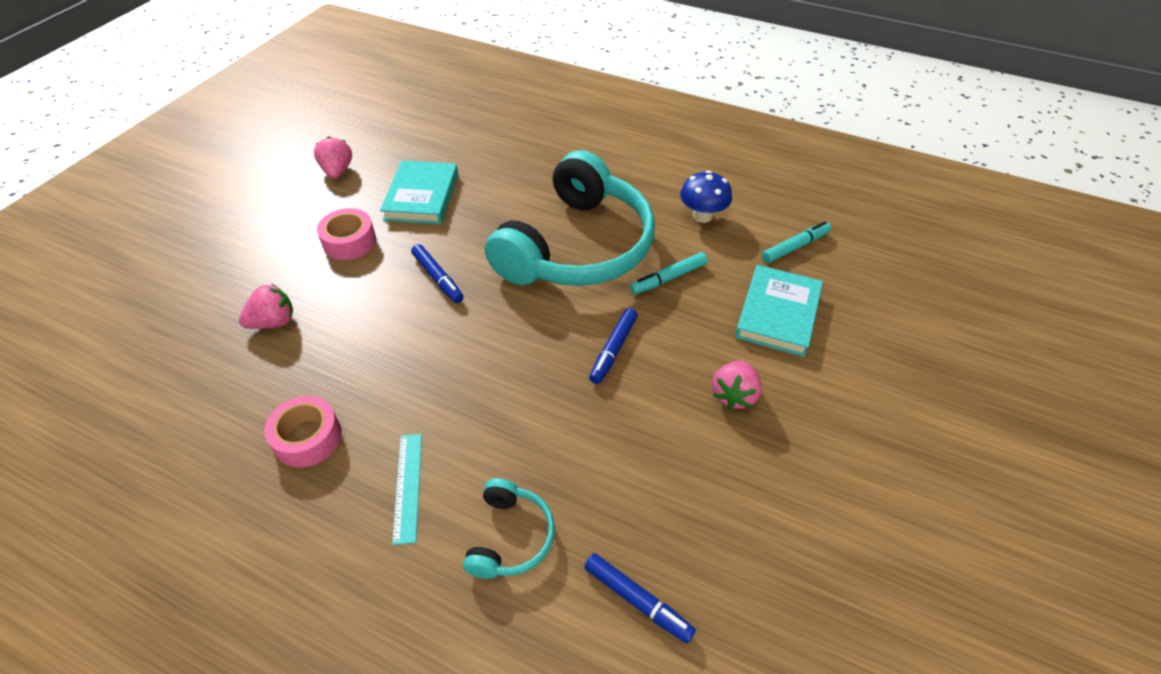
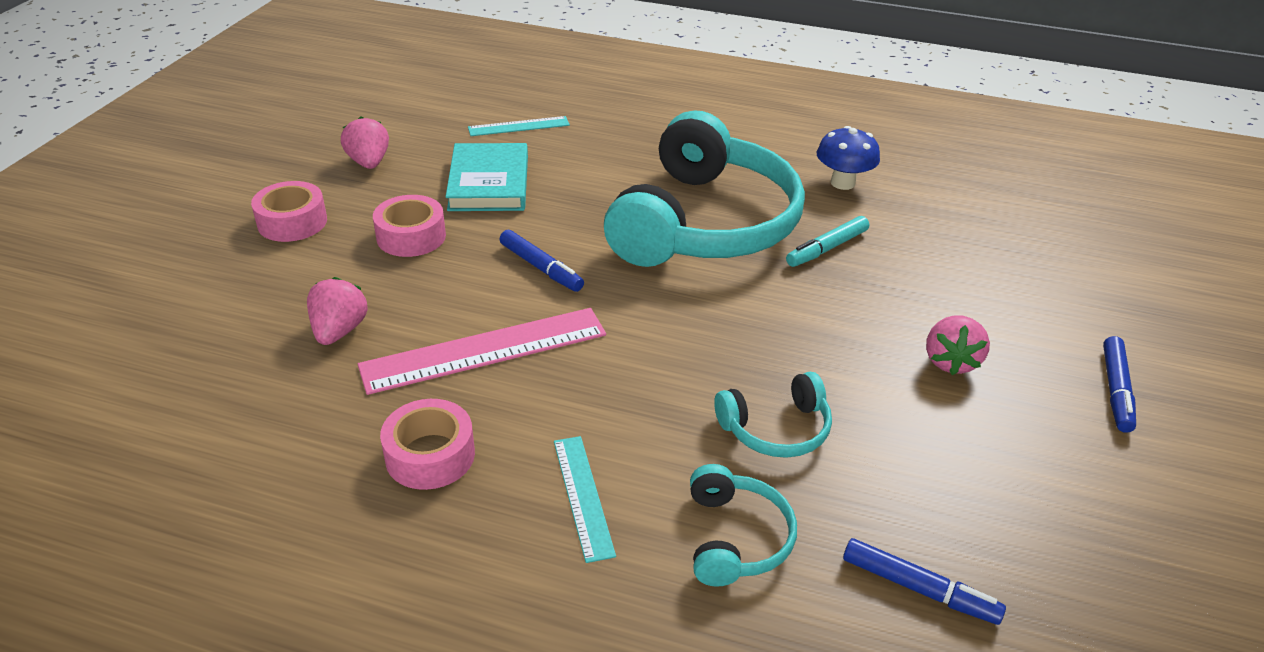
camera: 10 degrees left, 10 degrees down
(267, 222) = (292, 222): none -> pink tape
(273, 322) = (339, 331): pink strawberry -> pink strawberry turned 45 degrees counterclockwise
(374, 349) = (485, 350): none -> pink ruler
(460, 144) = (519, 126): none -> turquoise ruler
(573, 443) = (776, 429): none -> turquoise headphones
(613, 350) = (789, 326): blue marker -> blue marker (1116, 390)
(778, 314) = (969, 275): turquoise book -> none
(795, 247) = (962, 207): turquoise marker -> none

